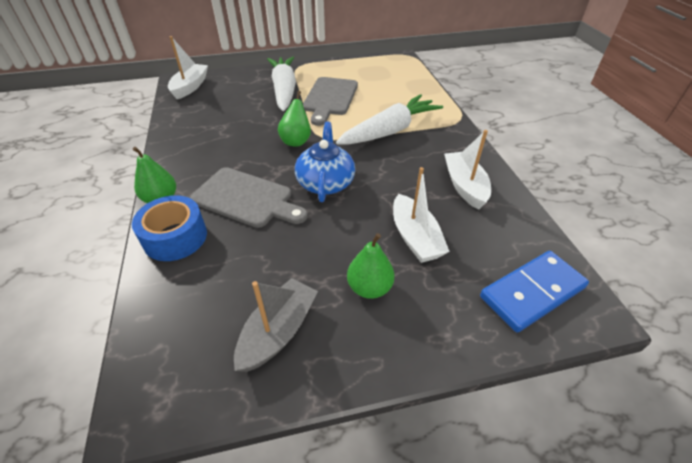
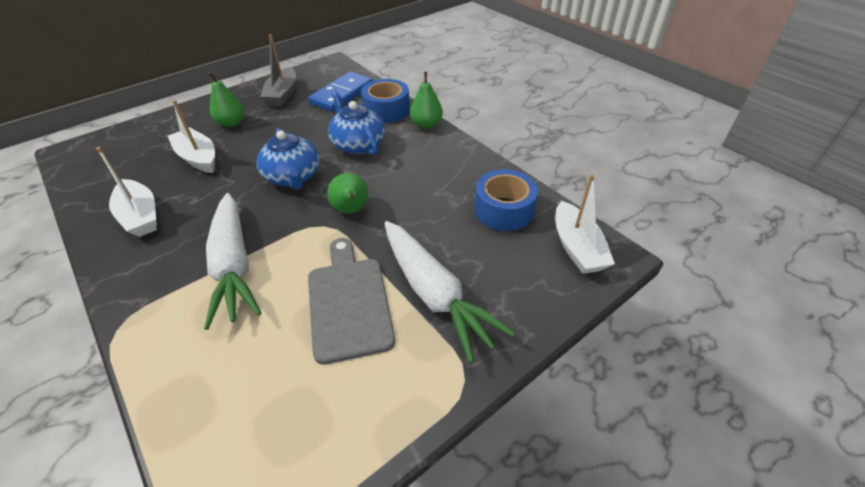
camera: 155 degrees right, 0 degrees up
(200, 113) = (504, 210): none -> blue tape
(246, 198) = (358, 144): grey cutting board -> blue teapot
(390, 131) = (234, 266): white carrot -> white carrot turned 45 degrees counterclockwise
(532, 292) = (109, 150): blue domino -> blue domino (342, 94)

